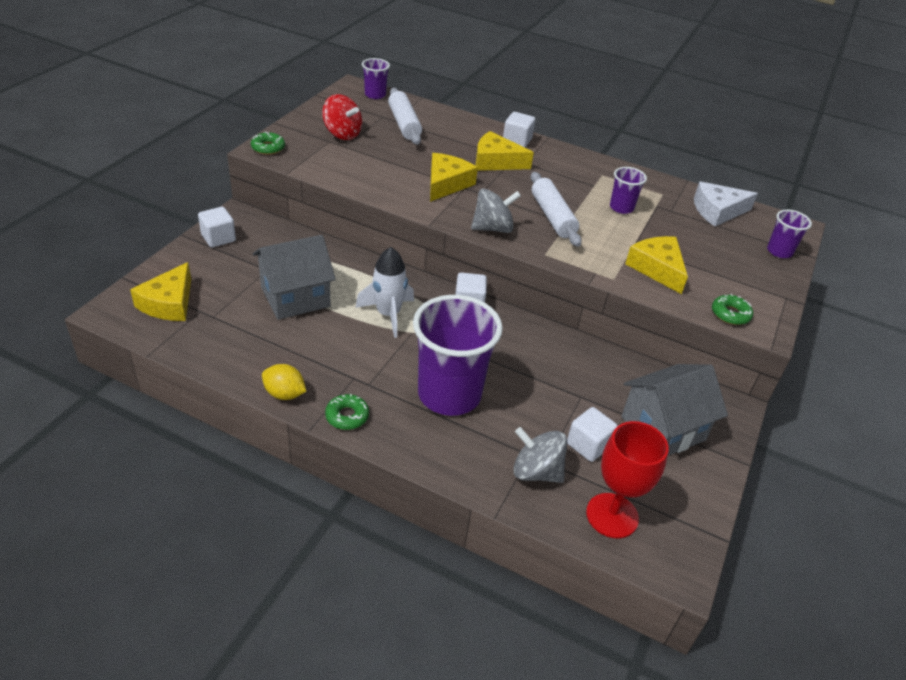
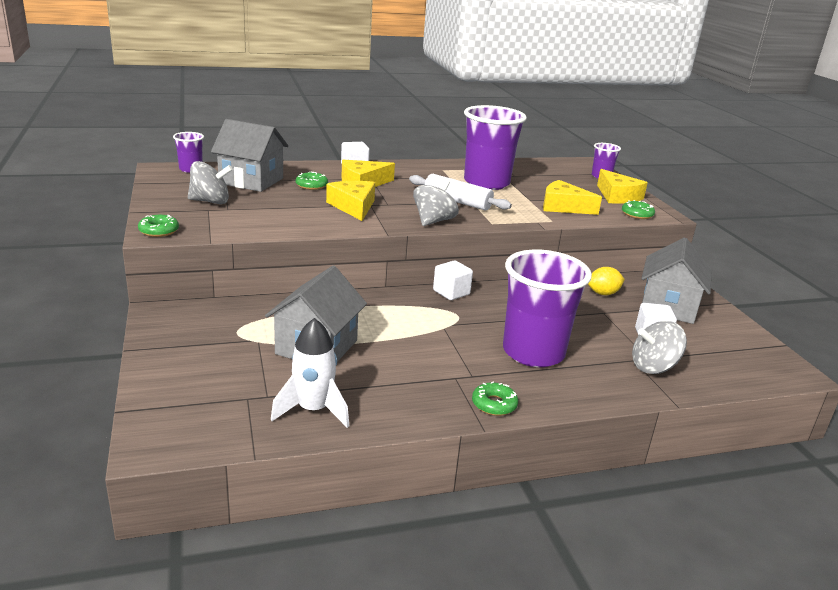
camera: 40 degrees left, 15 degrees down
(169, 303) = (205, 407): yellow cheese -> yellow cheese (617, 196)
(218, 238) = (170, 337): white cube -> none
(284, 394) = (424, 417): yellow lemon -> yellow lemon (603, 293)
(342, 134) = (210, 201): red spinning top -> grey spinning top
(388, 314) = (408, 325): white rocket -> white rocket (313, 410)
(404, 124) = (251, 181): white rolling pin -> grey house
(446, 147) = (311, 185): none -> green donut
(612, 515) = (725, 366): red goblet -> none
(621, 207) = (486, 183): purple cup -> purple cup, size x2.14
(717, 211) = (538, 168): white cheese -> none

